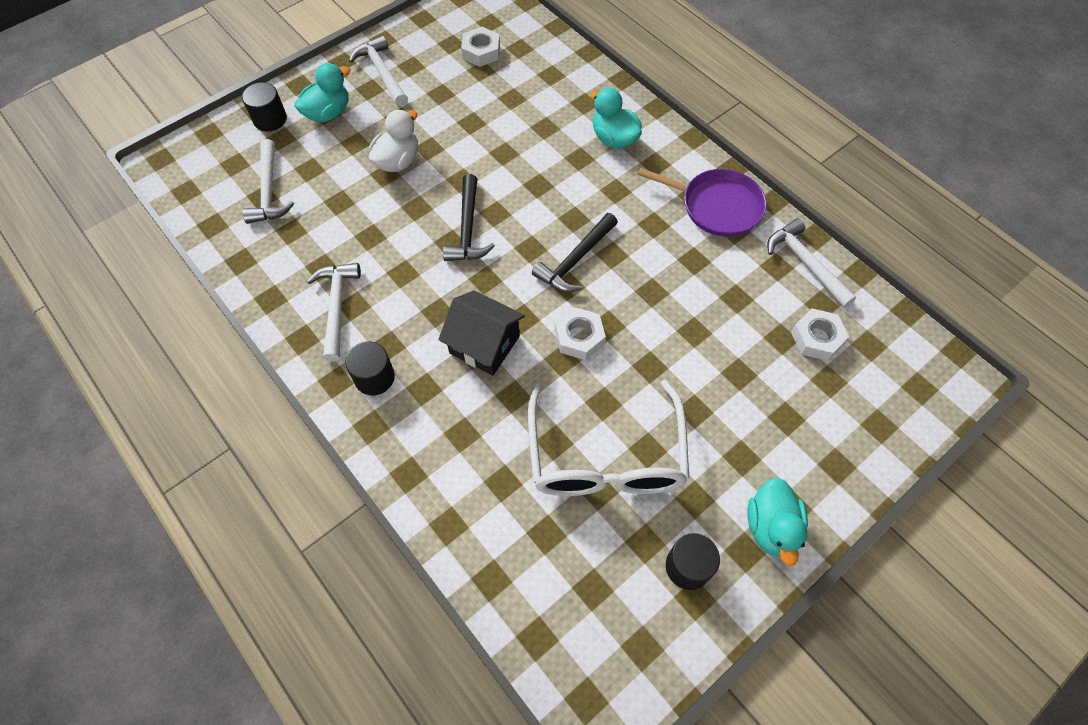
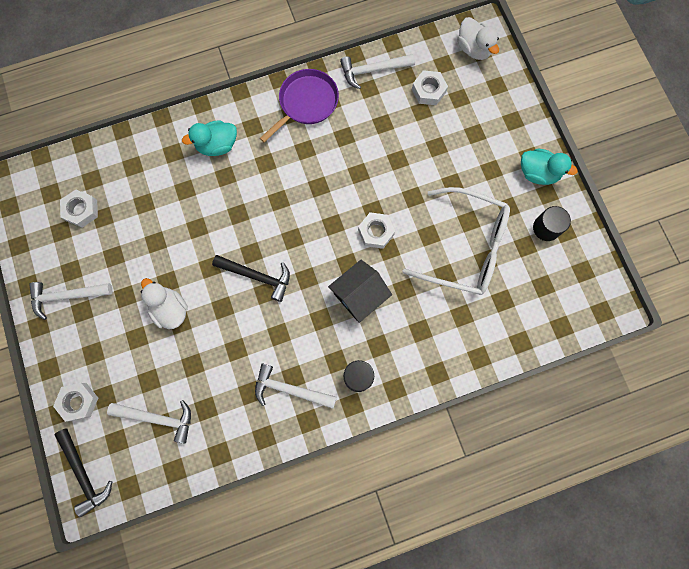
camera: 70 degrees left, 15 degrees up
(270, 119) = (78, 402): black cylinder -> white nut
(328, 113) = (94, 351): turquoise duck -> none
(575, 260) = (314, 212): black hammer -> black hammer (84, 474)
(917, 377) = (474, 49): none -> white duck

